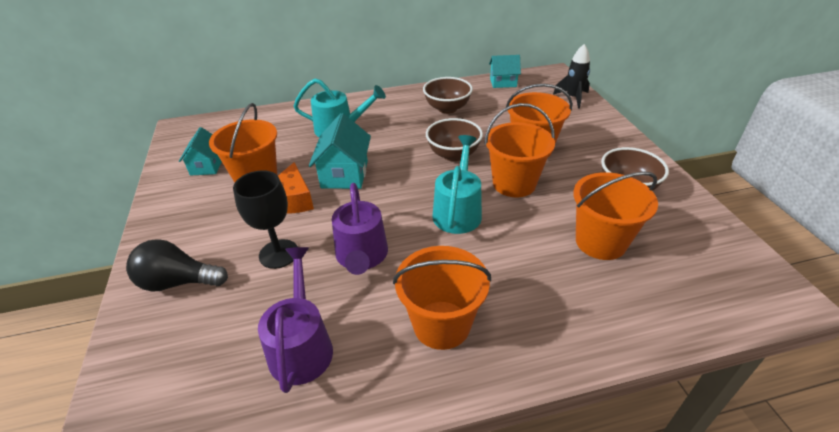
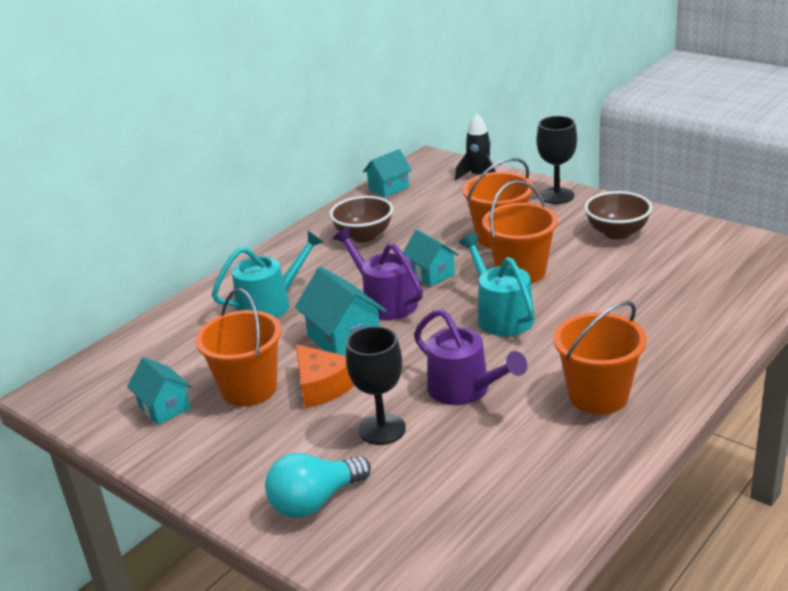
camera: 35 degrees left, 10 degrees down
(178, 282) = (315, 501): black light bulb -> turquoise light bulb
(301, 346) = (508, 471): purple watering can -> purple watering can (385, 301)
(453, 154) = (431, 274): brown bowl -> turquoise house
(600, 242) = (644, 281): orange bucket -> none
(613, 136) = (557, 196): none -> black goblet

